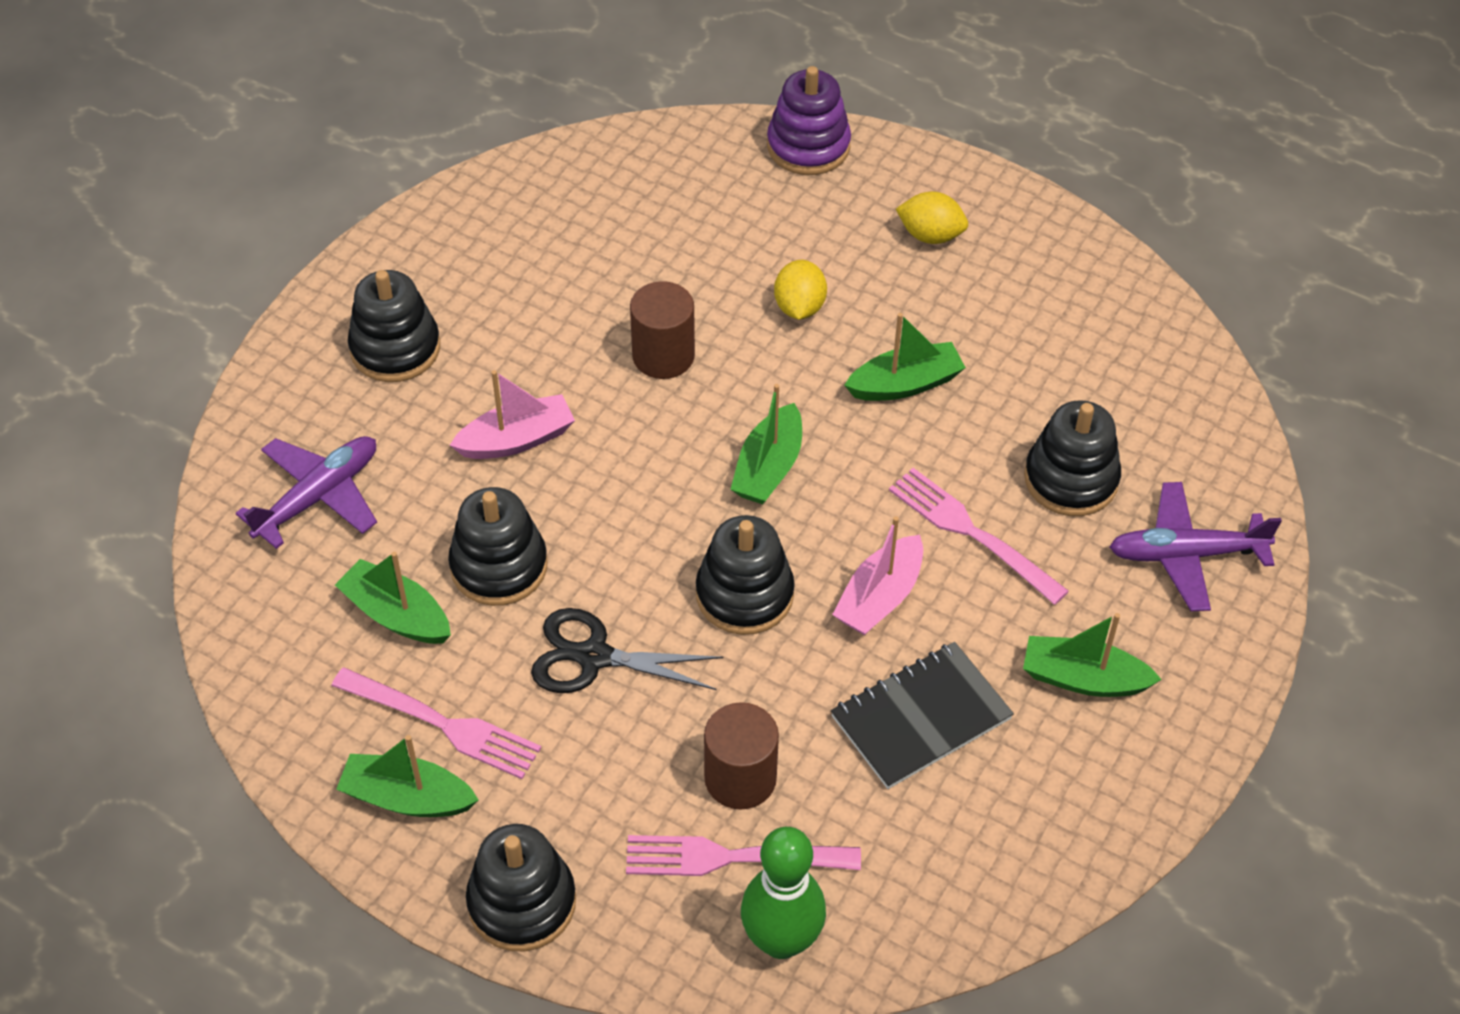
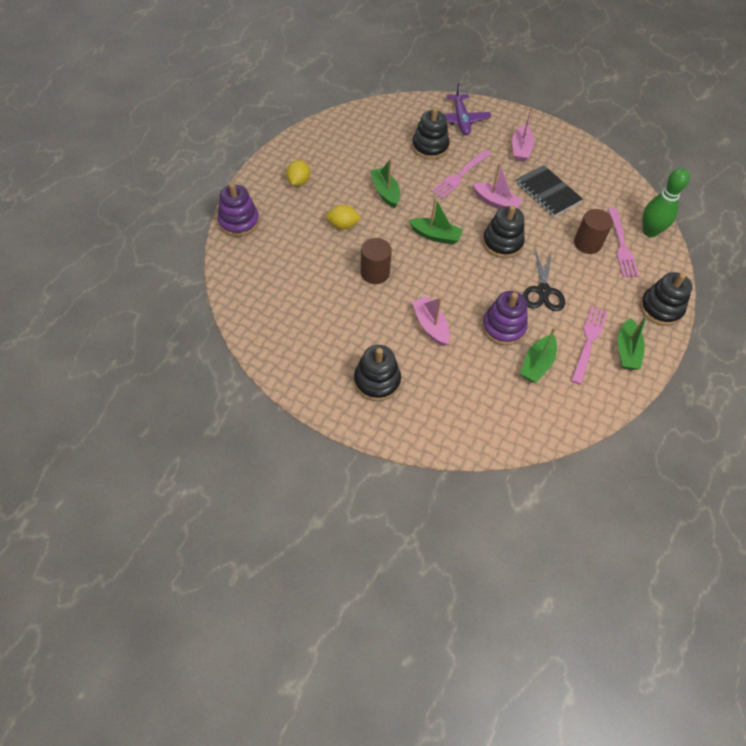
camera: 95 degrees left, 5 degrees up
(319, 496) = (475, 404): purple plane -> none
(499, 566) = (503, 327): black stacking toy -> purple stacking toy
(1083, 678) = (520, 149): green boat -> pink boat

